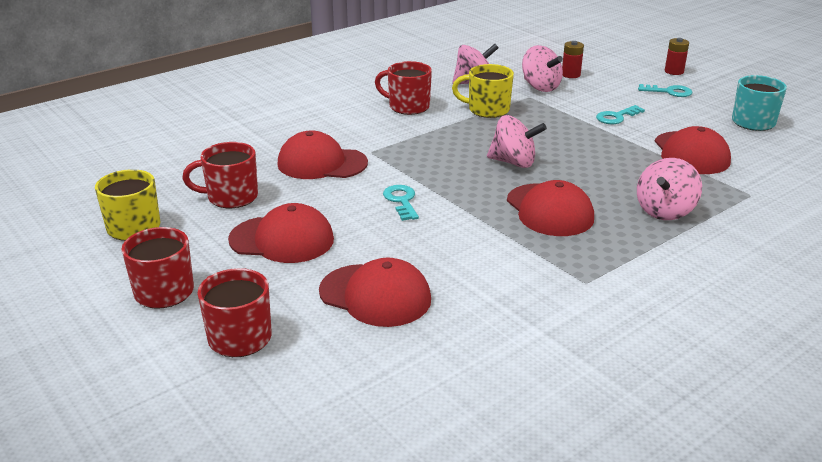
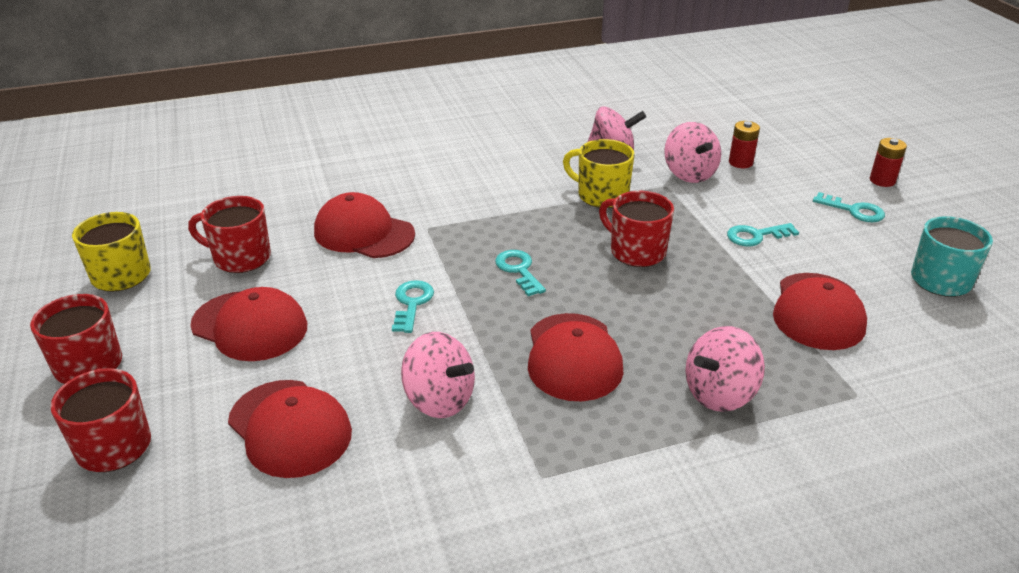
camera: 20 degrees right, 5 degrees up
(408, 107) = (512, 174): red mug -> red mug (636, 251)
(465, 166) = (519, 270): none -> turquoise key
(513, 162) = (579, 277): pink spinning top -> pink spinning top (439, 400)

